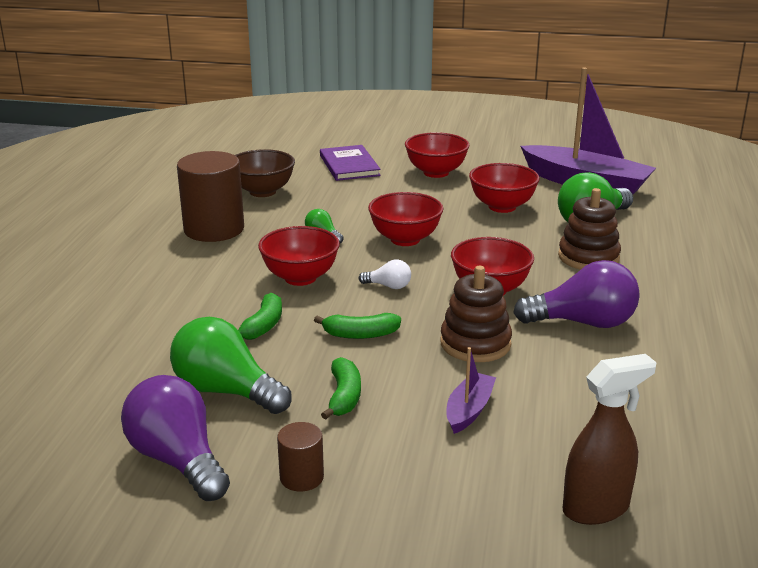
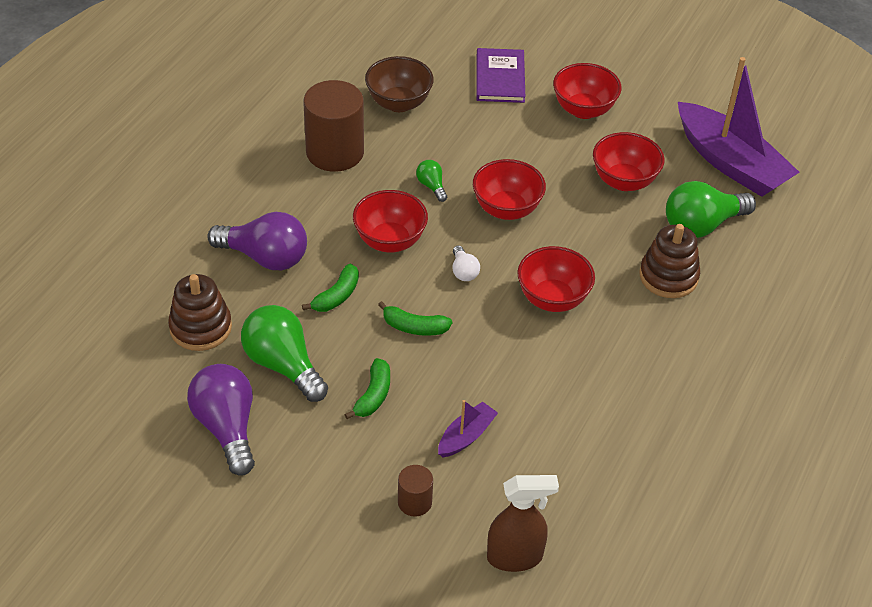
camera: 15 degrees right, 20 degrees up
(301, 477) = (311, 469): brown cylinder -> brown cylinder (414, 502)
(388, 286) = (463, 271): white light bulb -> white light bulb turned 45 degrees clockwise
(475, 343) = (507, 363): brown stacking toy -> brown stacking toy (200, 327)
(583, 323) = (614, 361): purple light bulb -> purple light bulb (265, 257)

